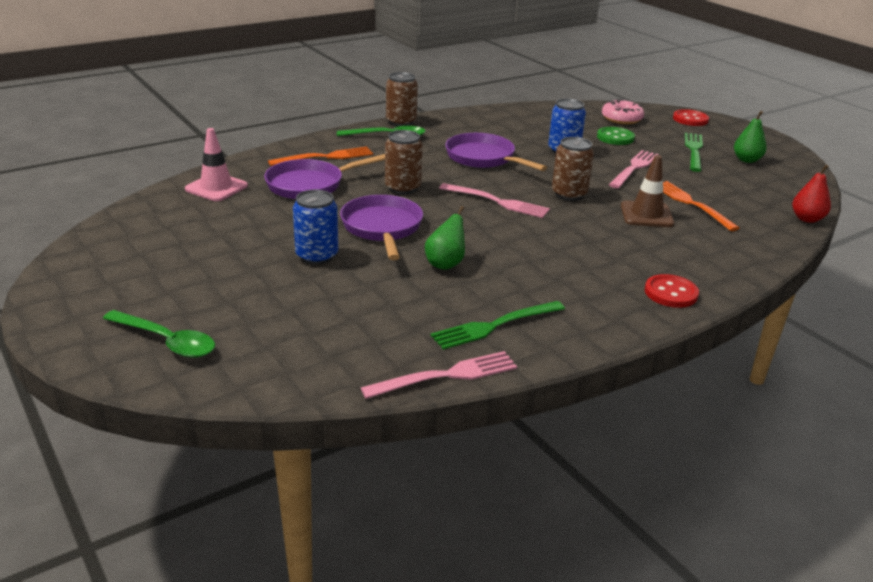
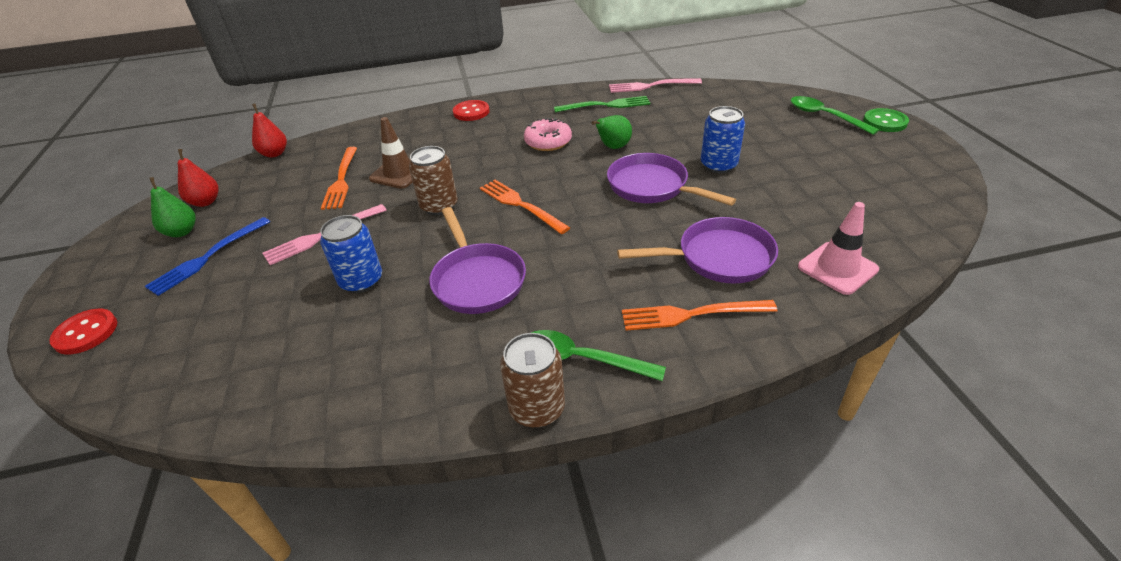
camera: 155 degrees left, 10 degrees up
(382, 228) = (652, 186): purple pan -> purple pan turned 120 degrees clockwise
(403, 188) = (609, 238): brown can -> none
(498, 202) = (520, 205): pink fork -> orange fork
(615, 137) = (259, 301): green button -> green button (885, 122)
(621, 119) = (178, 352): pink donut -> pink donut (548, 142)
(693, 150) = (207, 258): green fork -> blue fork
(775, 177) = (205, 202): none -> red pear

